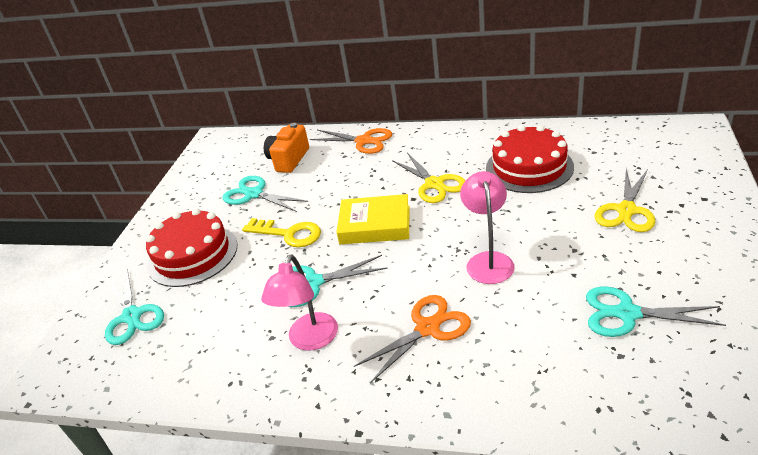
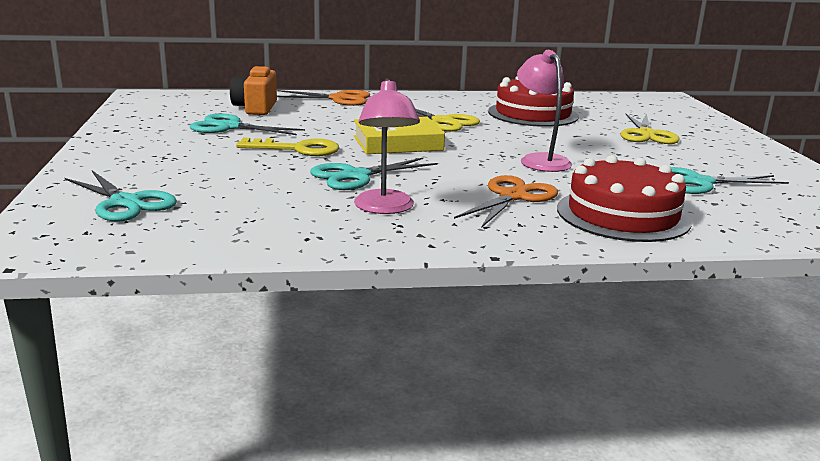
camera: 25 degrees left, 15 degrees down
(192, 255) = (179, 163): red cake -> red cake (623, 215)

